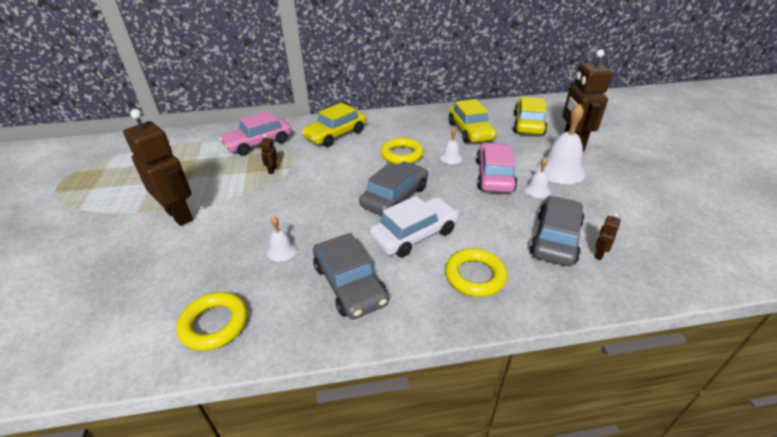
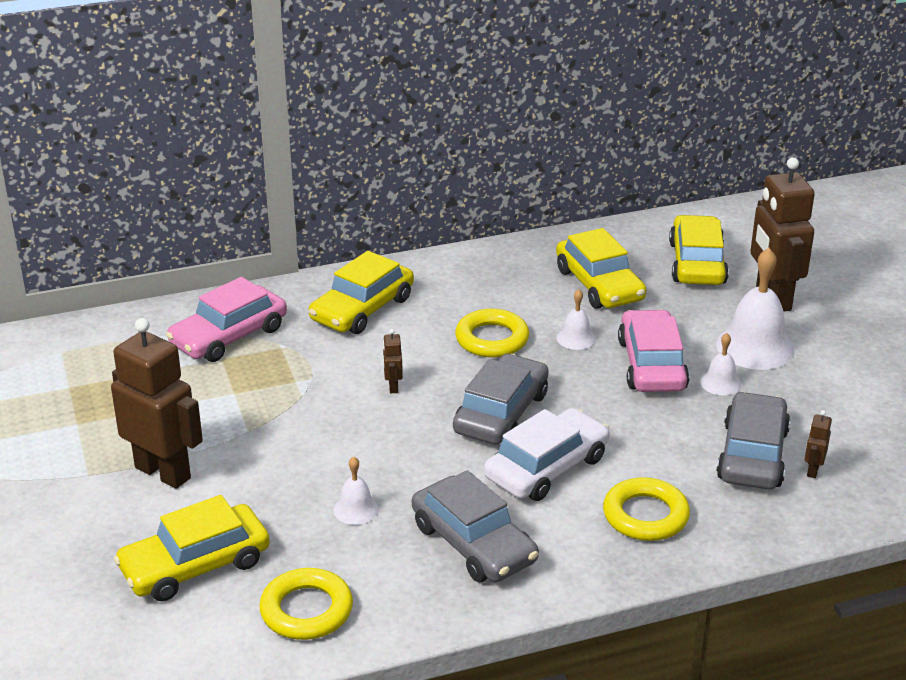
camera: 10 degrees left, 5 degrees down
(161, 279) = (195, 565): none -> yellow car
(272, 170) = (279, 385): brown robot -> brown robot (393, 387)

